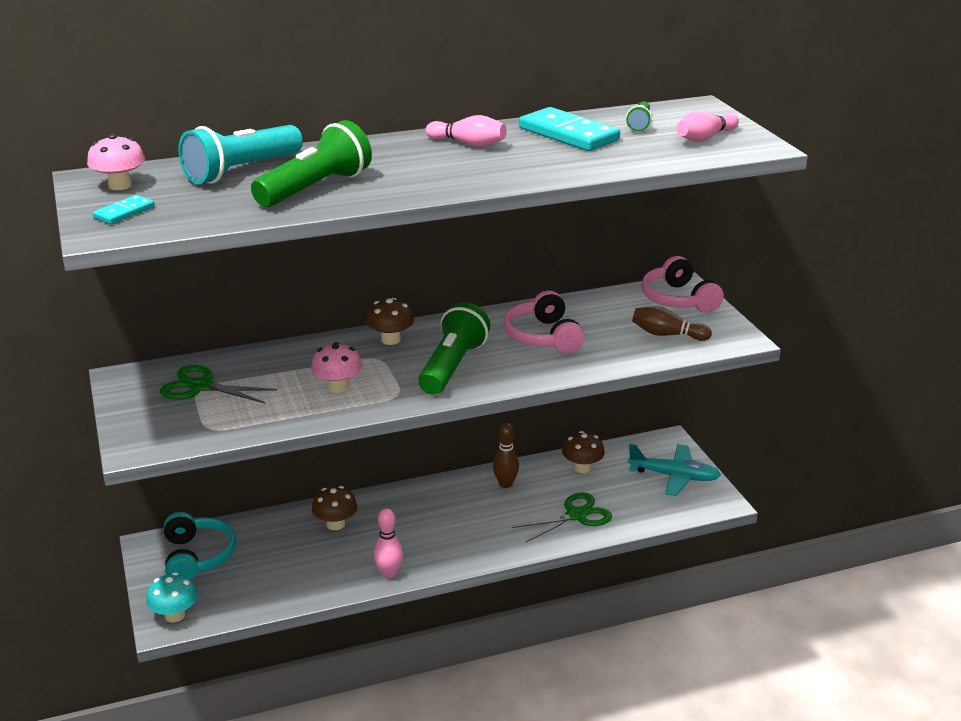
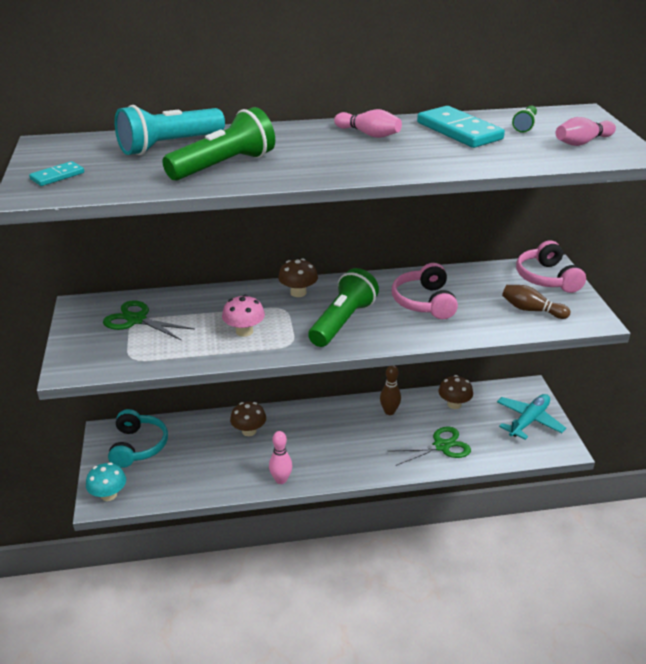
camera: 10 degrees right, 5 degrees up
(120, 185) = (66, 152): pink mushroom -> none
(674, 477) = (529, 421): turquoise plane -> turquoise plane turned 75 degrees counterclockwise

